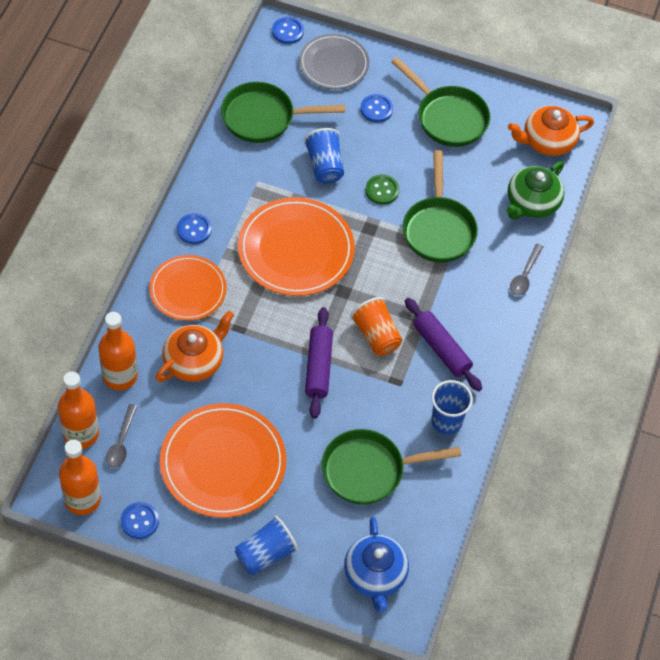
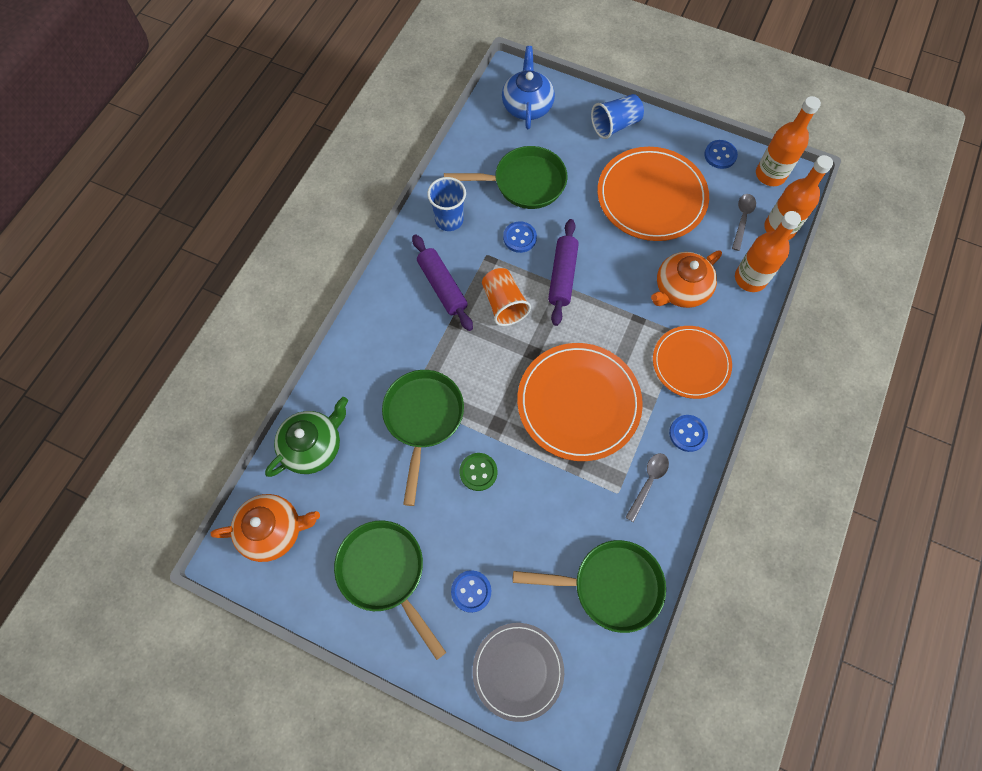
camera: 170 degrees left, 10 degrees up
(287, 31) = (575, 734): blue button -> blue button (519, 238)
(324, 165) = (540, 510): blue cup -> none
(525, 275) = (342, 359): grey spoon -> grey spoon (648, 482)

